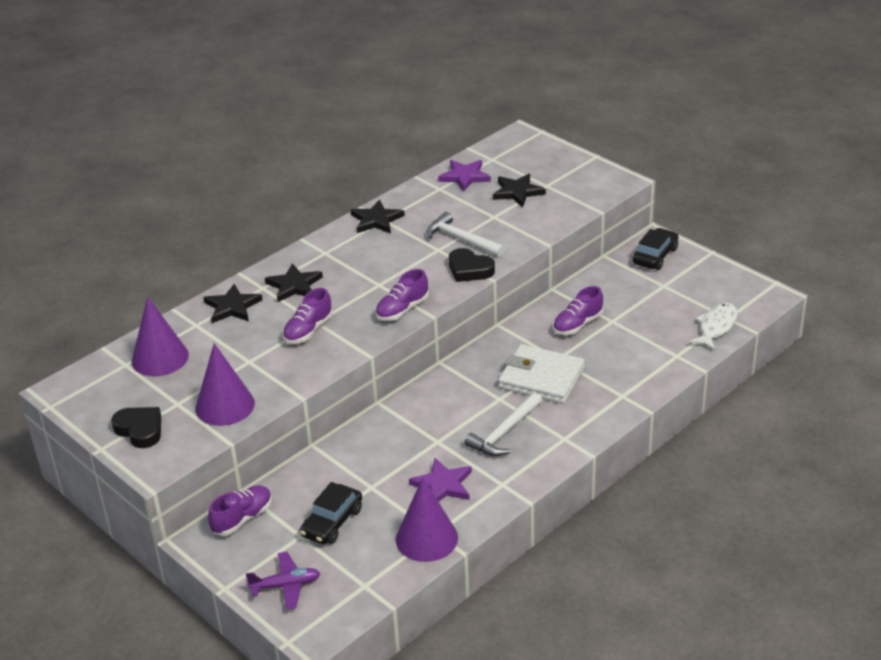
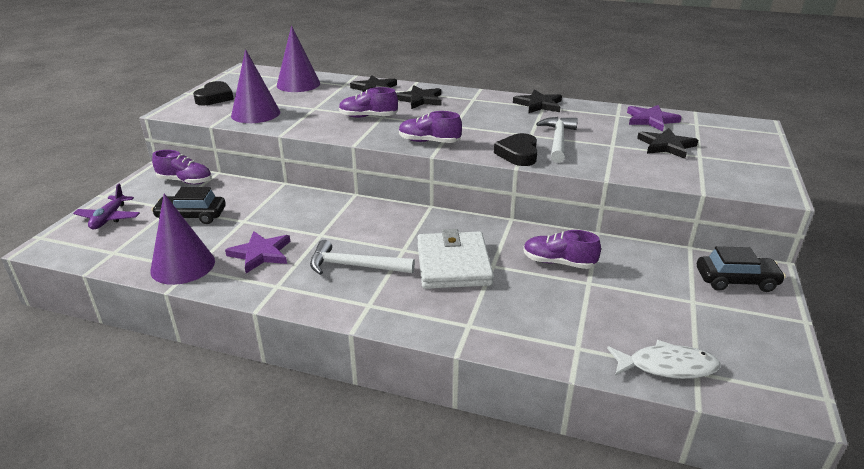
camera: 60 degrees right, 5 degrees down
(286, 586) = (109, 218): purple plane -> purple plane turned 45 degrees clockwise

